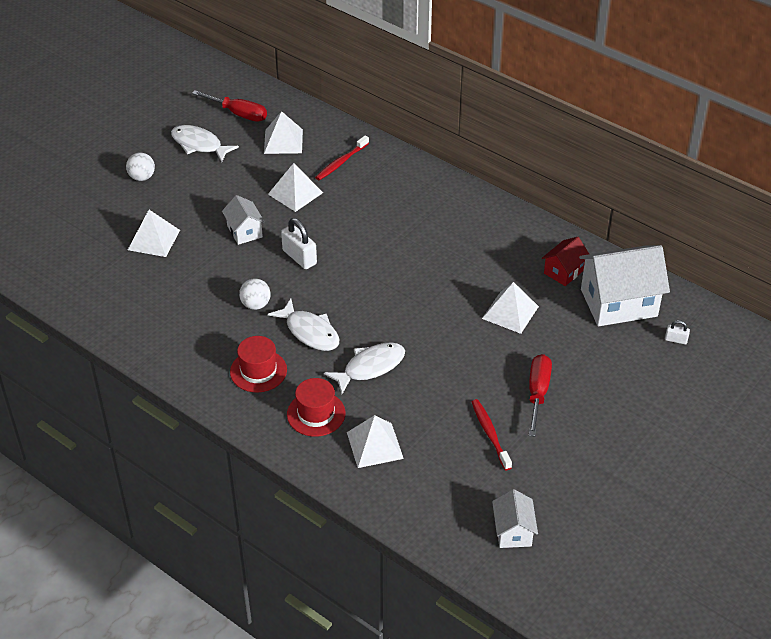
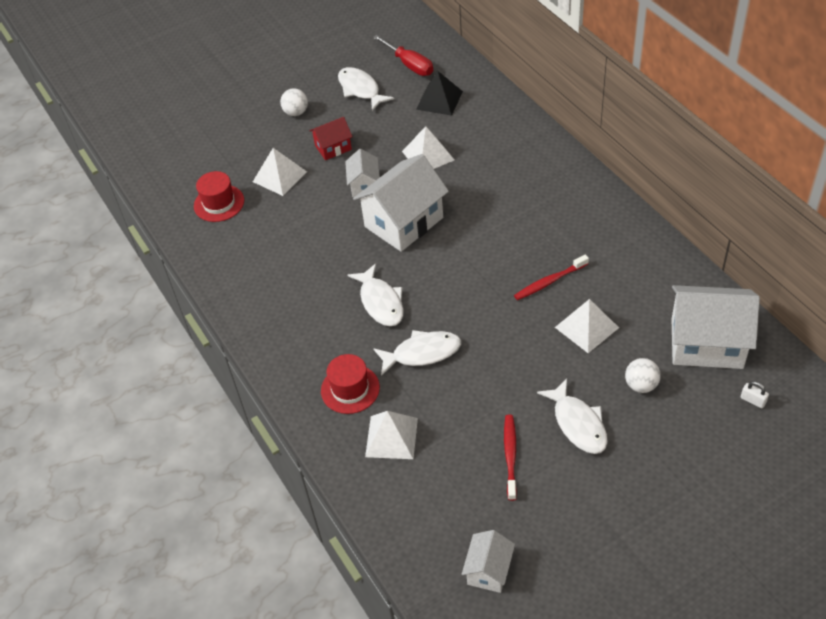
camera: 25 degrees right, 5 degrees up
(256, 305) = (342, 262): white ball -> white ball (641, 385)
(258, 371) = (316, 331): red hat -> red hat (219, 203)
(283, 141) = (439, 100): white pyramid -> black pyramid
(299, 257) = (404, 222): white padlock -> white house
(341, 162) = (485, 132): red toothbrush -> red toothbrush (549, 282)
(537, 393) = (578, 423): red screwdriver -> white fish
(564, 271) = (662, 295): red house -> red house (333, 147)

